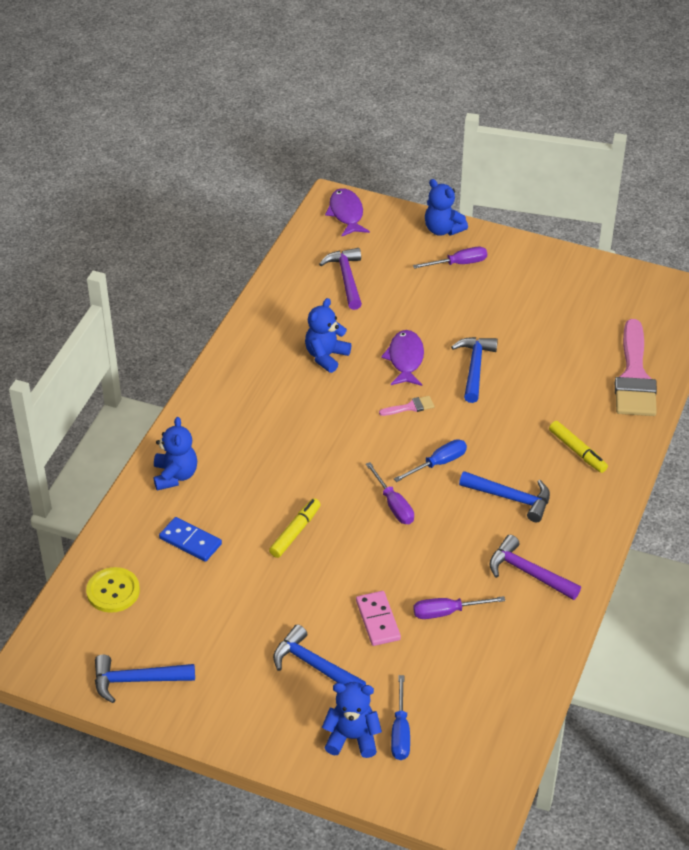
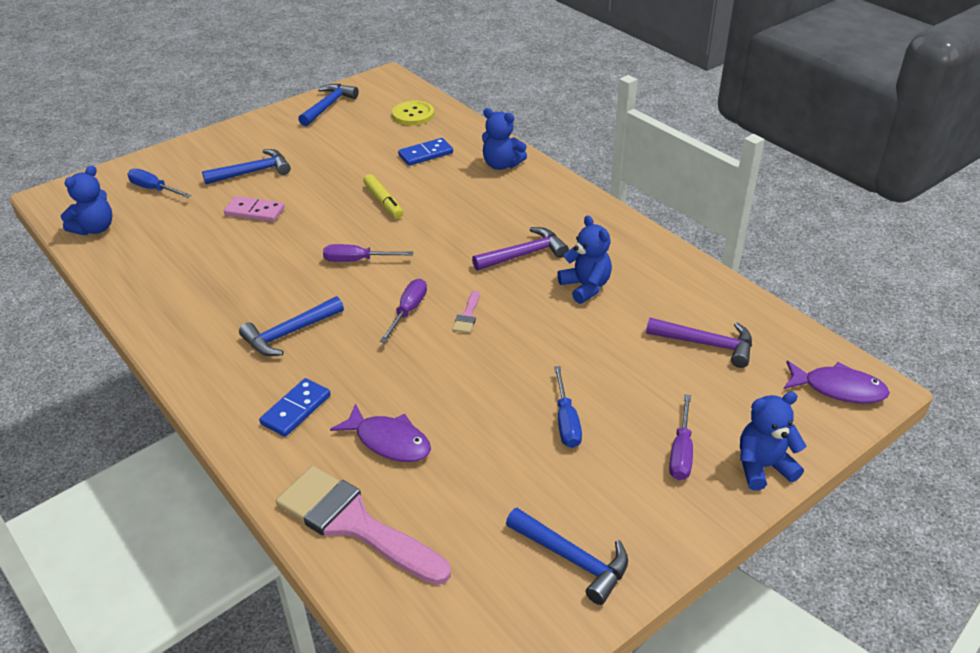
camera: 120 degrees right, 5 degrees down
(352, 738) = (177, 169): blue teddy bear -> blue teddy bear (95, 229)
(405, 359) = (540, 339): purple fish -> purple fish (389, 441)
(438, 463) = (378, 305): blue screwdriver -> blue screwdriver (566, 421)
(447, 612) = (219, 247): purple screwdriver -> purple screwdriver (408, 311)
(474, 368) = (485, 386): blue hammer -> blue hammer (573, 559)
(528, 572) = (200, 307): purple hammer -> purple hammer (524, 254)
(577, 451) = (296, 410): yellow marker -> blue domino

